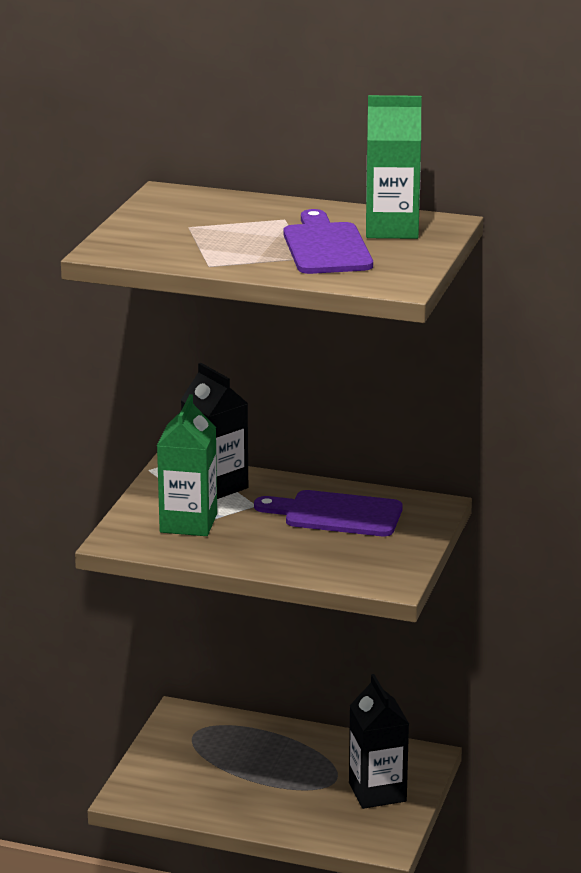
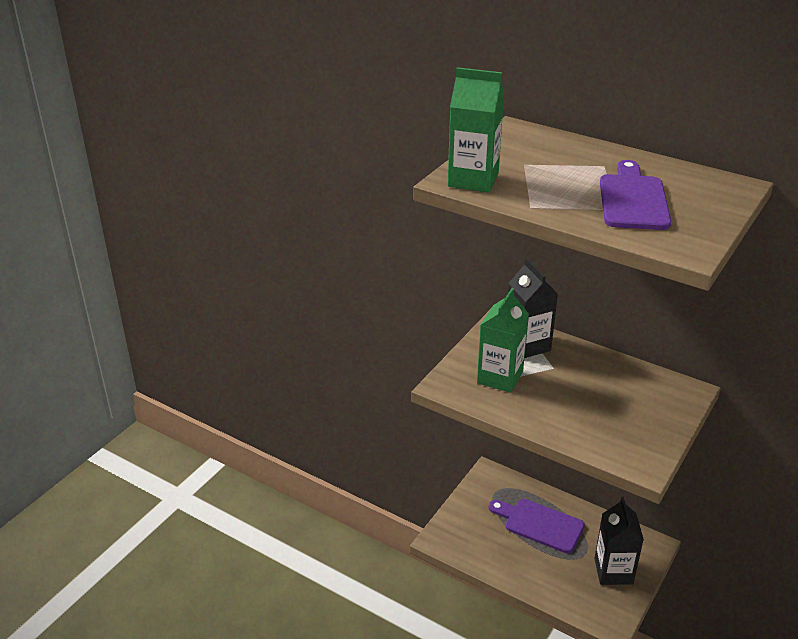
camera: 15 degrees right, 10 degrees up
(336, 514) = (612, 387): purple cutting board -> purple cutting board (540, 524)
(391, 229) = (692, 187): green carton -> green carton (473, 180)

